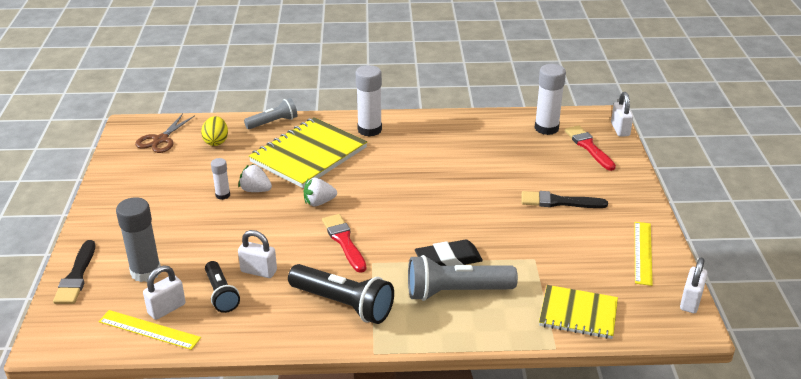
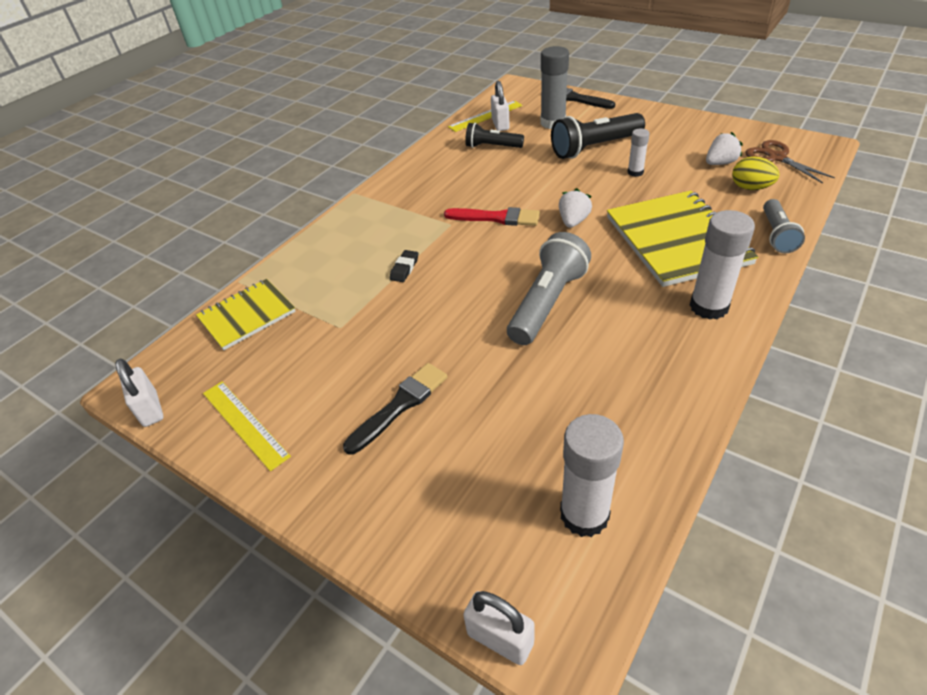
camera: 130 degrees right, 10 degrees up
(255, 190) = (629, 191): white strawberry -> white strawberry (720, 163)
(258, 271) = (502, 167): white padlock -> none
(343, 304) = (417, 194): black flashlight -> black flashlight (594, 148)
(448, 259) = (404, 268): black eraser -> black eraser, size x0.56
(456, 292) = (360, 255): grey flashlight -> grey flashlight (547, 303)
(588, 147) = (487, 537): red brush -> none

